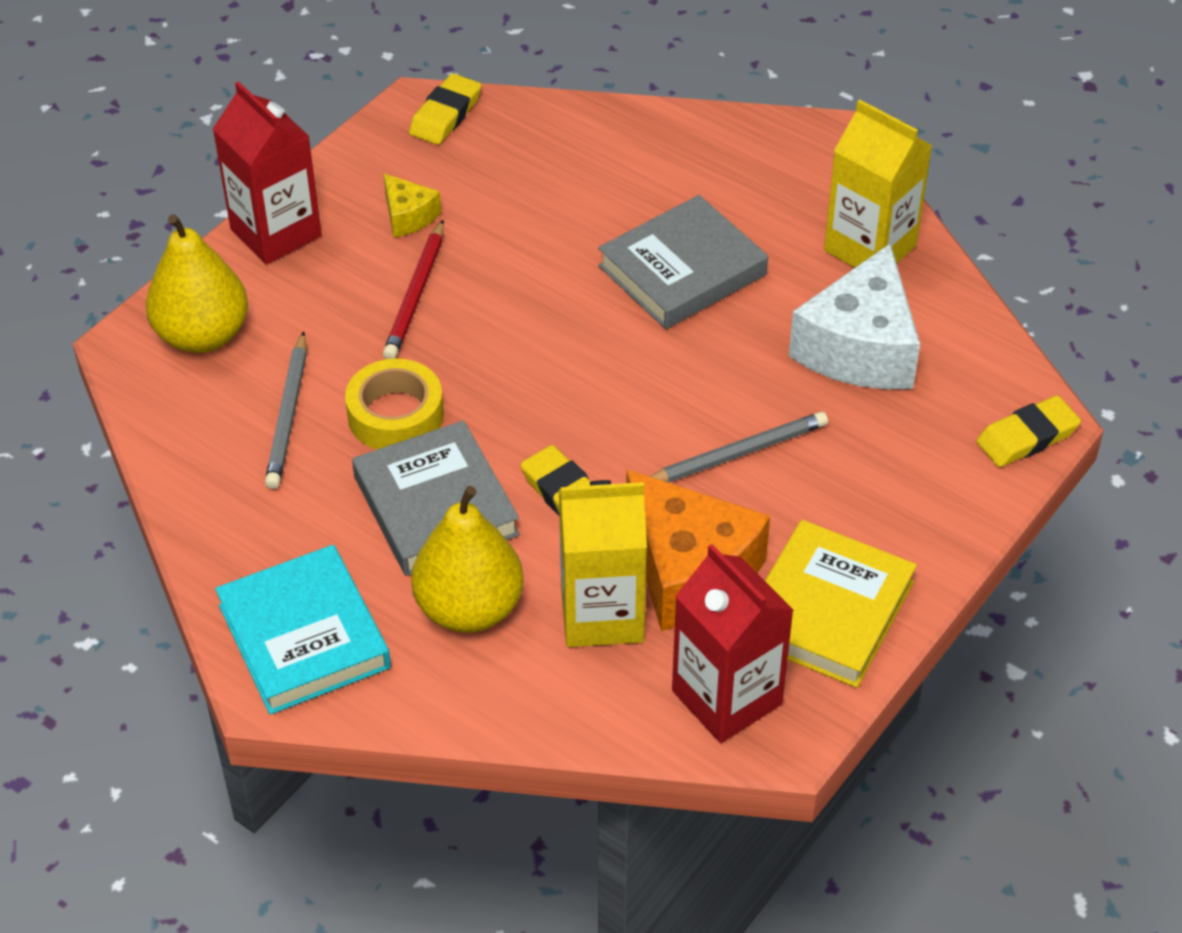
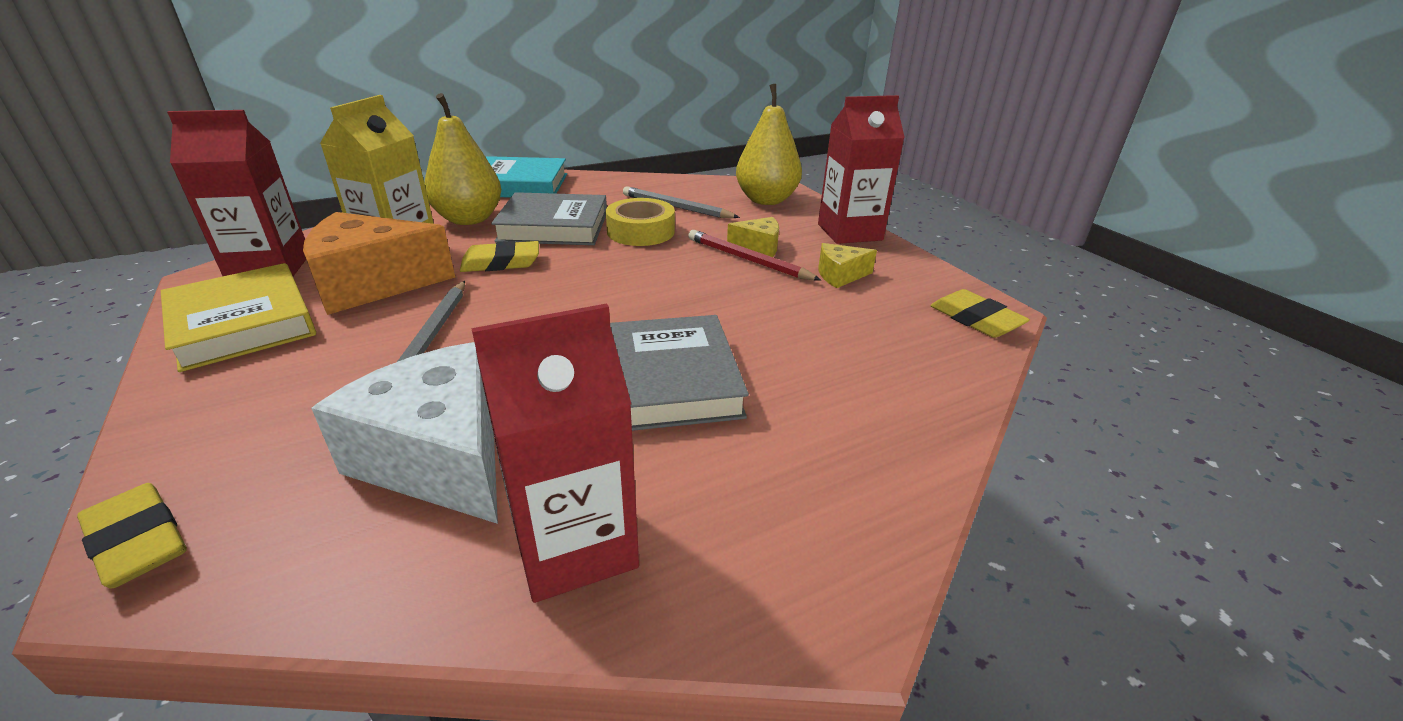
camera: 115 degrees right, 15 degrees down
(373, 296) = (758, 247): none -> yellow cheese
(870, 248) = (574, 545): yellow carton -> red carton
(1027, 437) = (138, 541): yellow eraser -> yellow eraser turned 45 degrees counterclockwise

